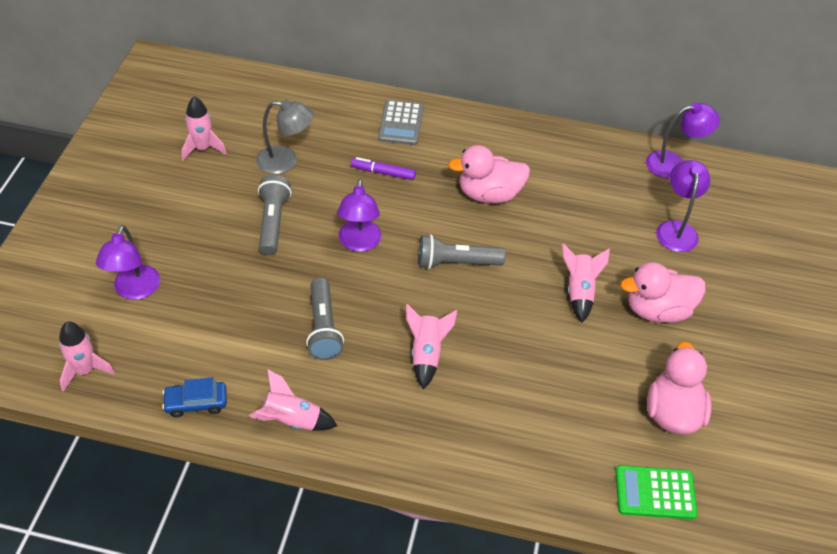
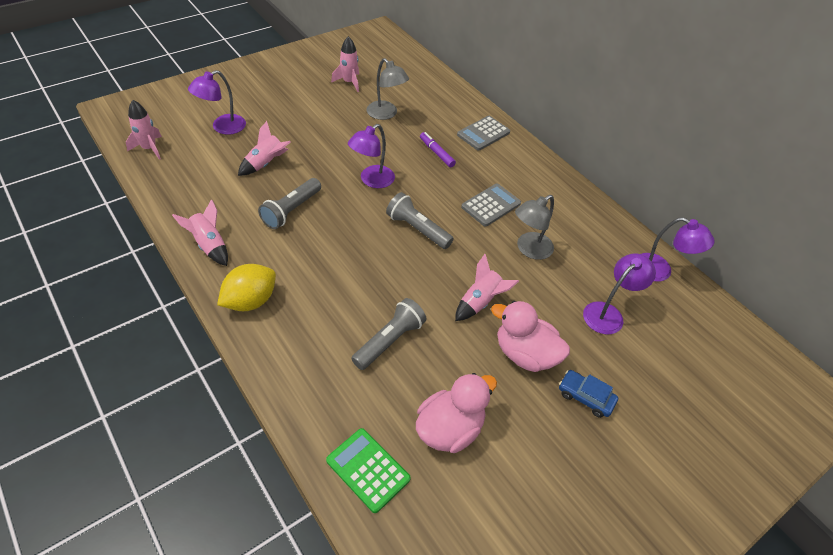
camera: 40 degrees right, 0 degrees up
(196, 403) = (176, 201): blue car -> blue car (585, 397)
(273, 222) = (337, 140): grey flashlight -> grey flashlight (390, 341)
(398, 440) = (250, 301): none -> yellow lemon
(426, 354) = (330, 266): pink rocket -> pink rocket (265, 164)
(489, 194) = (491, 205): pink duck -> grey calculator
(564, 215) = (529, 249): none -> grey lamp

